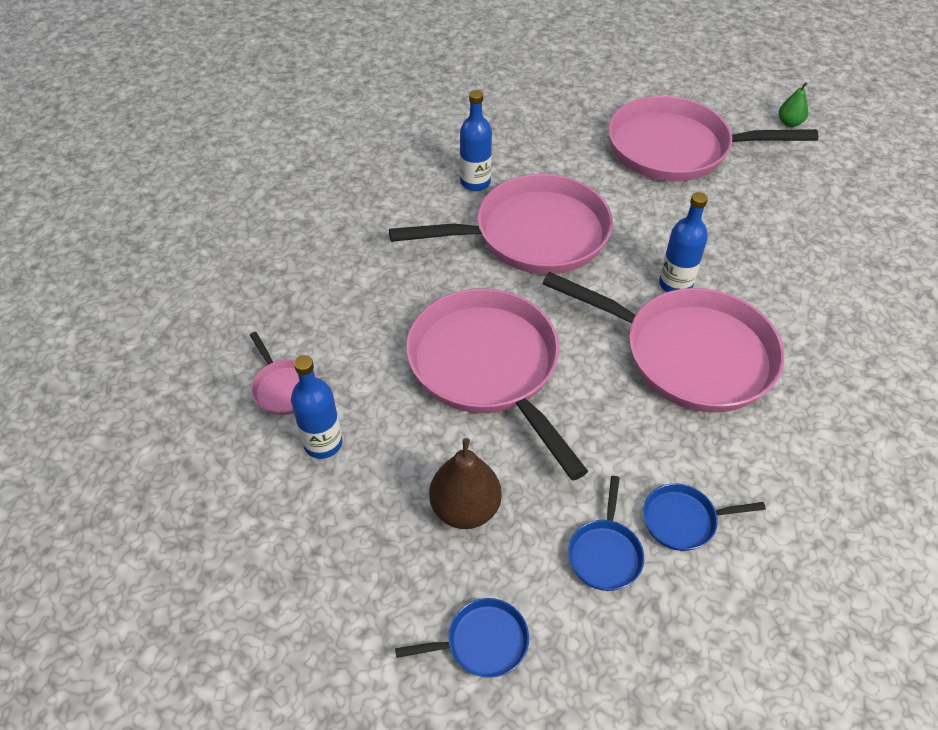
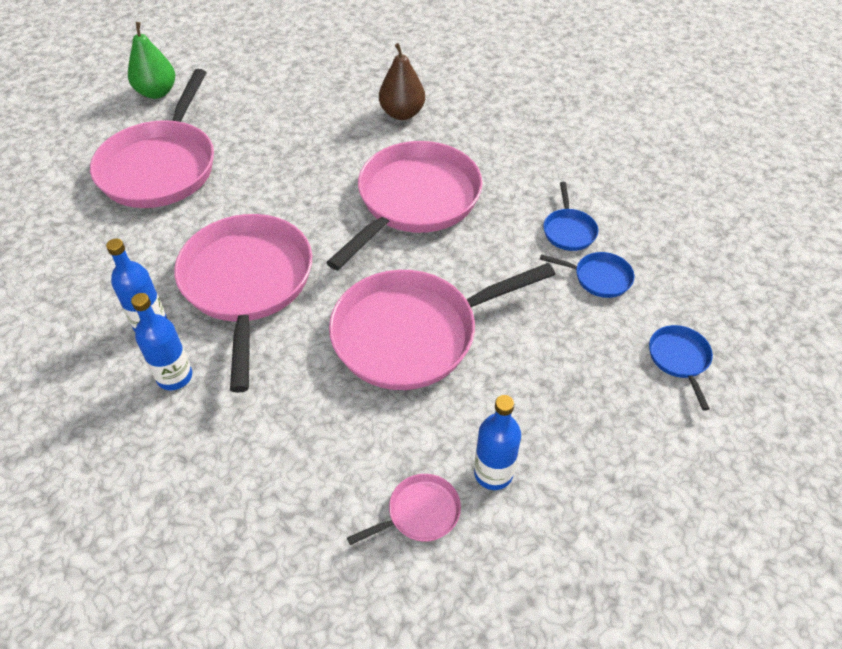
camera: 85 degrees left, 0 degrees up
(465, 509) = (563, 362): brown pear -> brown pear (402, 113)
(675, 285) = (337, 196): blue bottle -> blue bottle (174, 377)
(789, 123) = (157, 92): green pear -> green pear, size x1.75

